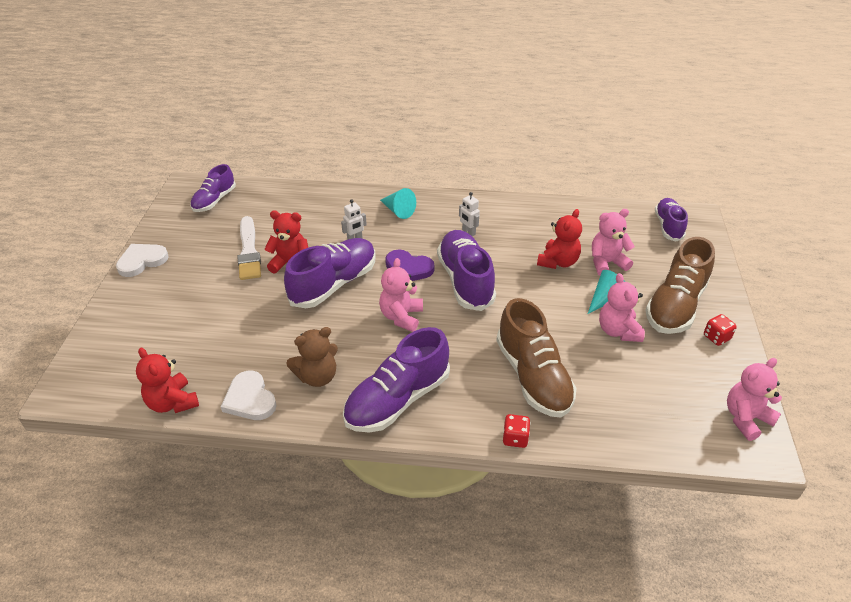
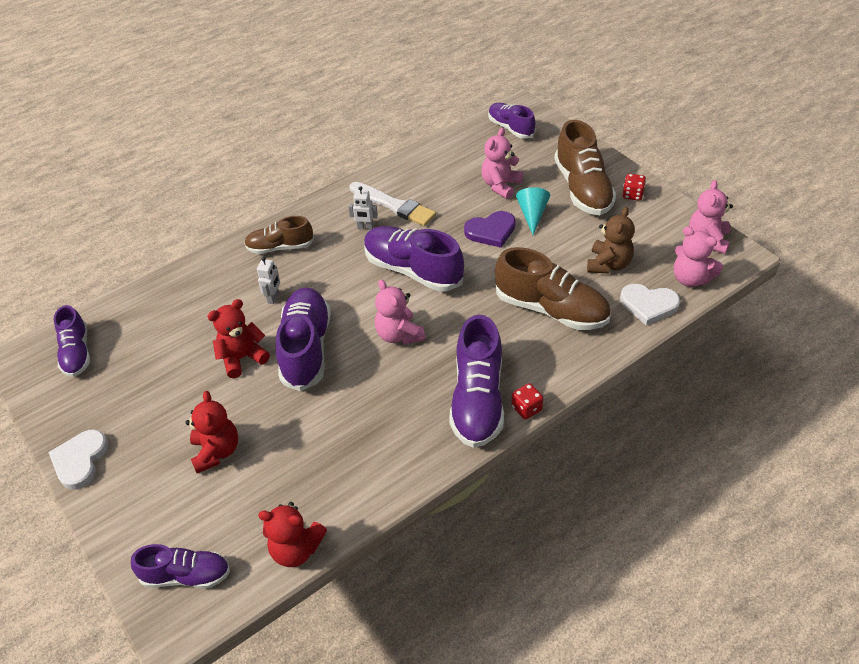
camera: 40 degrees left, 5 degrees up
(105, 367) = (186, 575): none -> purple shoe
(249, 251) = (184, 375): white brush -> white brush (394, 205)
(250, 399) = (360, 492): white heart -> white heart (648, 305)
(317, 376) = (393, 431): brown teddy bear -> brown teddy bear (608, 264)
(398, 211) = (280, 247): turquoise cone -> brown shoe
(408, 268) = (354, 292): purple heart -> purple heart (491, 231)
(515, 438) = (591, 362): red dice -> red dice (526, 408)
(558, 262) = (465, 208): red teddy bear -> red teddy bear (216, 451)
(618, 331) = (567, 234): pink teddy bear -> pink teddy bear (690, 278)

